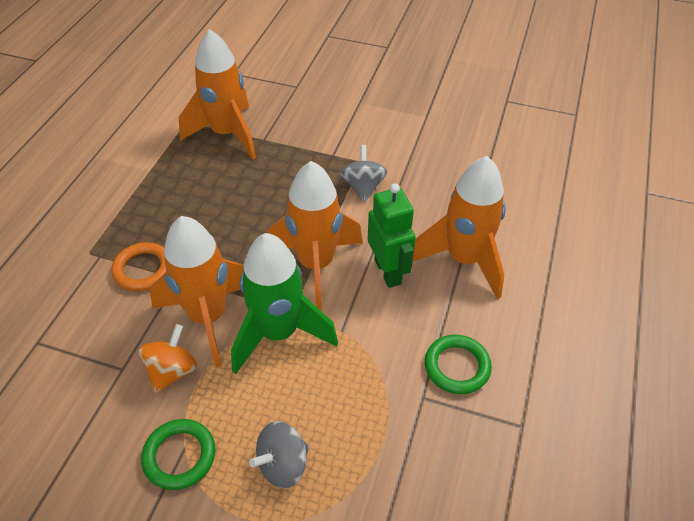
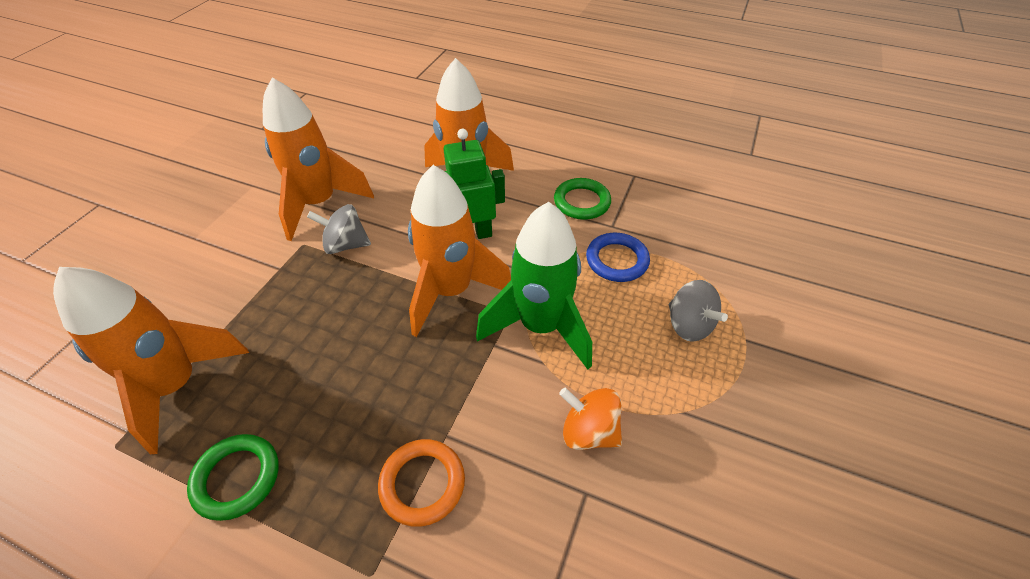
camera: 85 degrees left, 0 degrees up
(179, 456) = (693, 415): green ring -> green ring (237, 478)
(208, 317) = (513, 396): orange rocket -> orange rocket (319, 204)
(368, 400) = (617, 260): none -> blue ring

